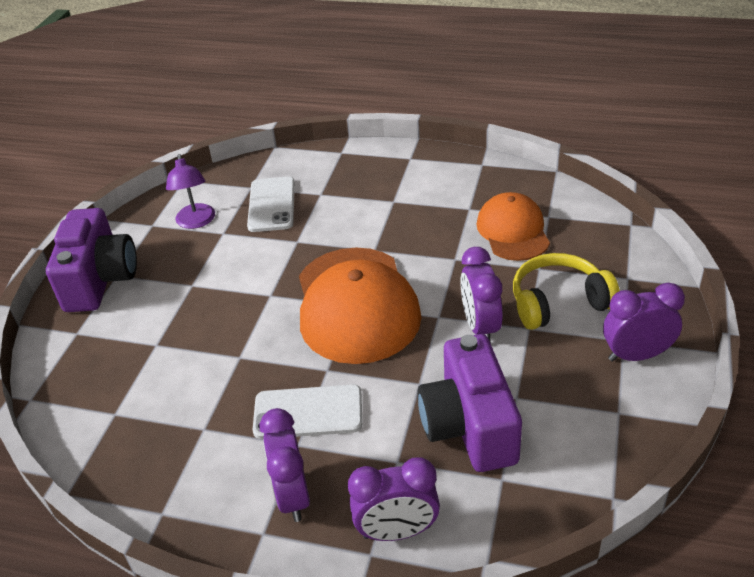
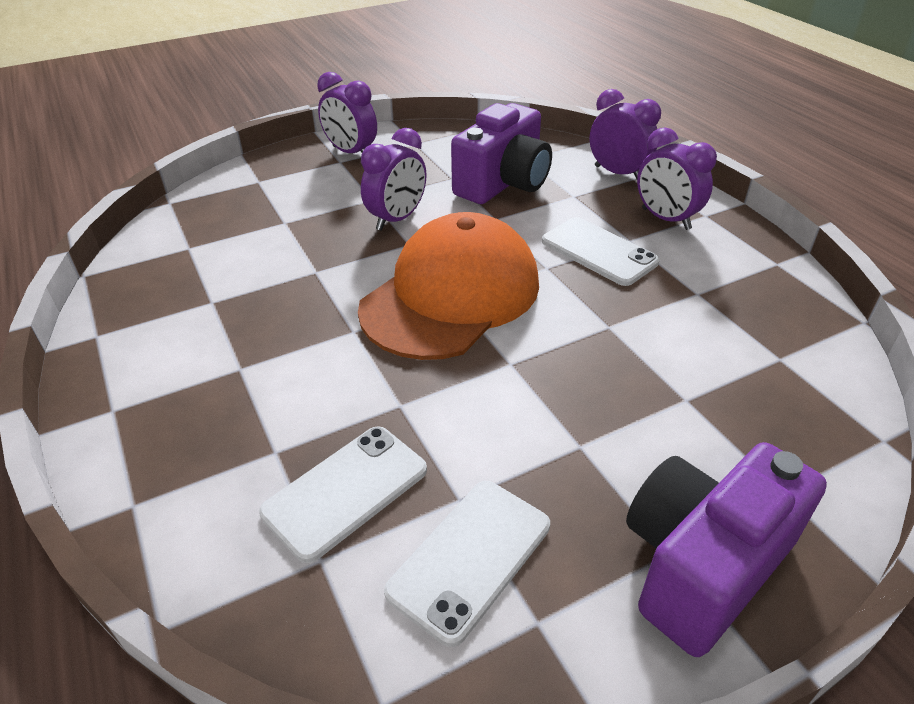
camera: 135 degrees left, 0 degrees up
(196, 222) = (470, 558): purple lamp -> white phone
(292, 495) = (665, 219): purple clock -> purple clock turned 105 degrees clockwise
(513, 231) = (234, 257): orange cap -> none
(558, 302) = (324, 197): yellow headphones -> none

